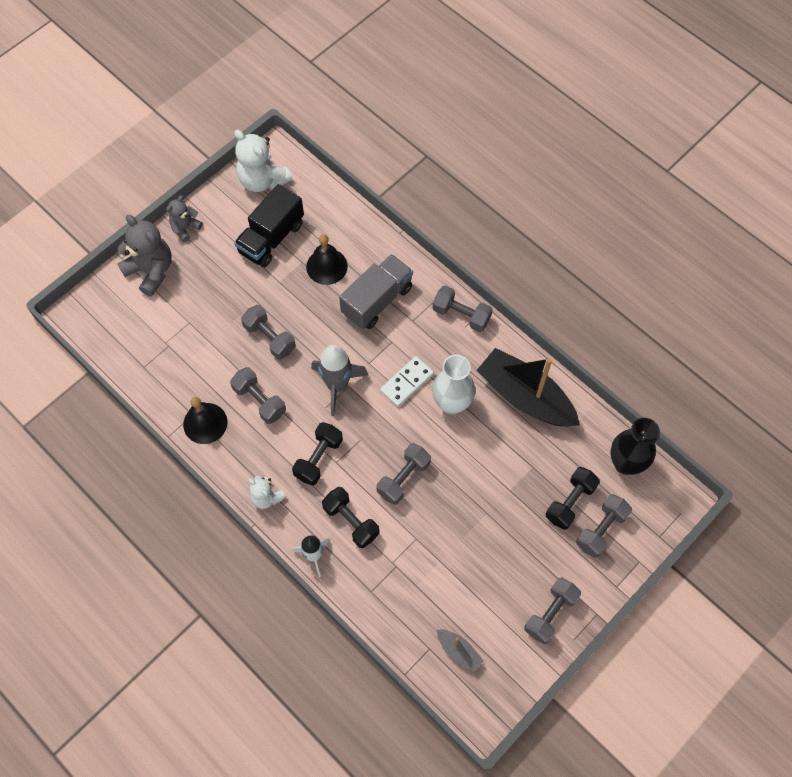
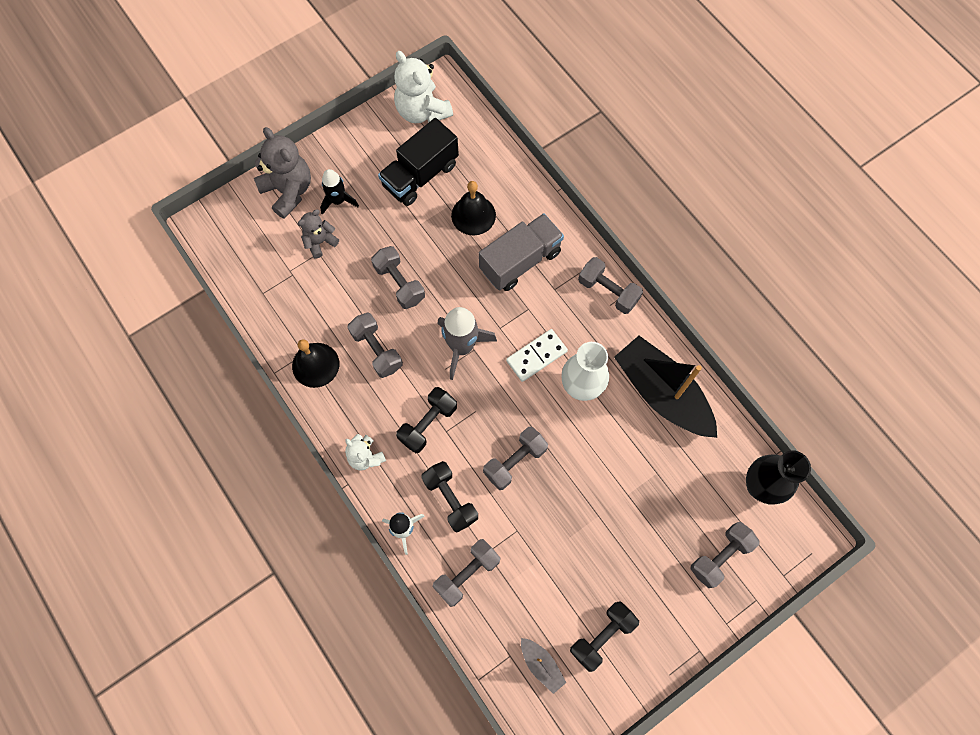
camera: 10 degrees right, 5 degrees up
(185, 228) = (332, 150): grey teddy bear -> grey teddy bear (320, 242)
(199, 273) = (338, 201): none -> black rocket
(550, 613) = (648, 641): grey dumbbell -> grey dumbbell (467, 574)
(570, 502) = (691, 519): black dumbbell -> black dumbbell (602, 636)

